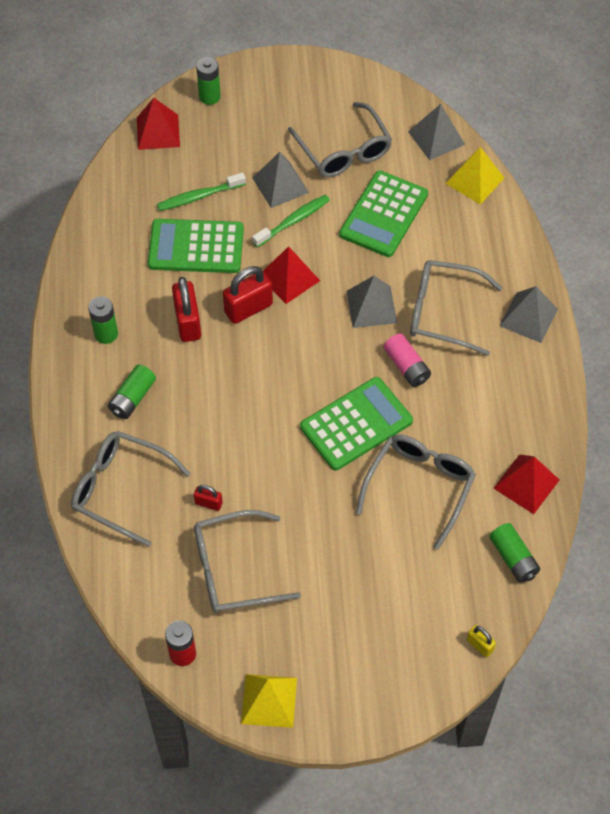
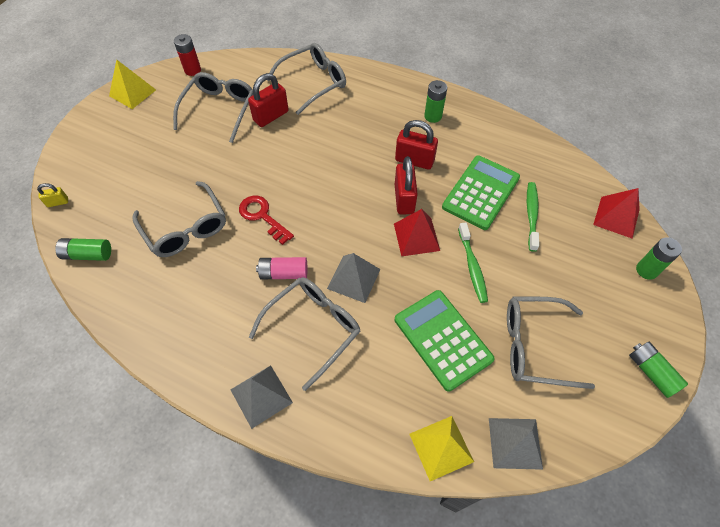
camera: 120 degrees right, 0 degrees up
(132, 398) = (373, 110): green battery -> green battery (651, 372)
(208, 503) = (271, 116): red padlock -> red padlock, size x1.92
(280, 185) = (517, 276): grey pyramid -> none
(356, 424) = (262, 216): green calculator -> red key
(526, 484) = (128, 297): red pyramid -> none

